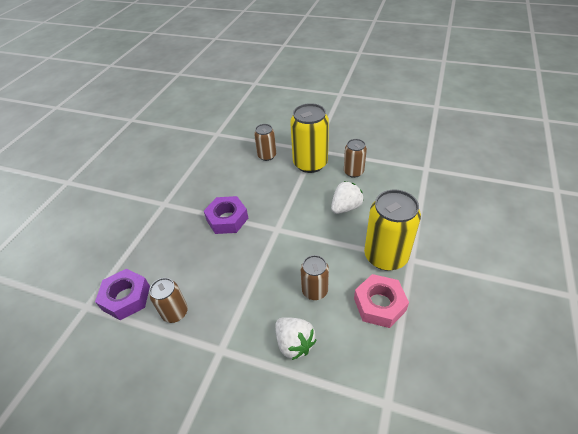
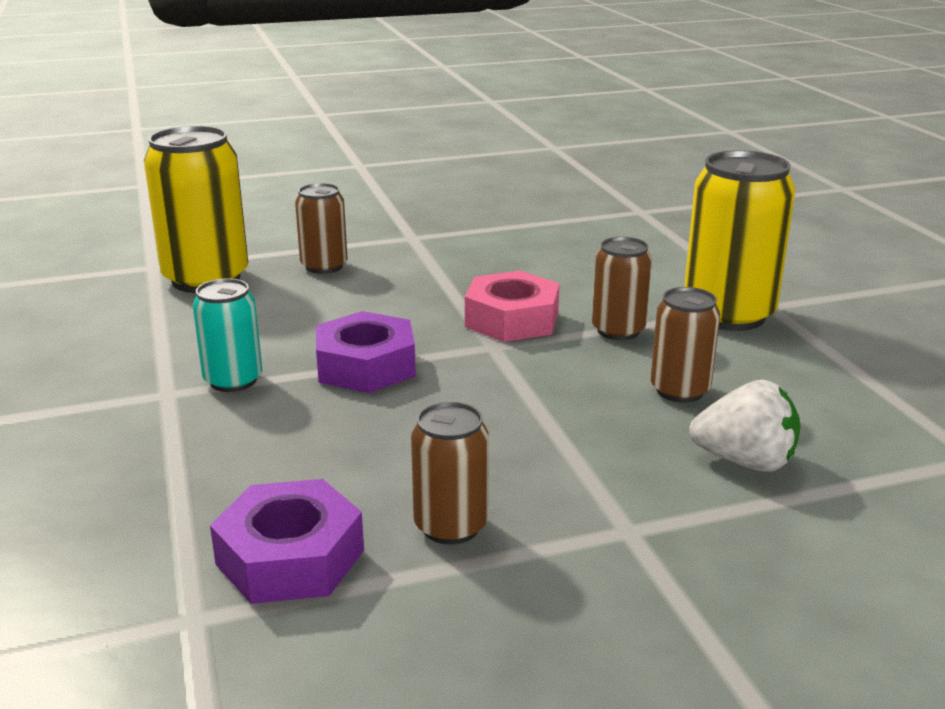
camera: 40 degrees left, 20 degrees down
(185, 206) = (233, 380): none -> turquoise can
(310, 163) = (432, 254): yellow can -> yellow can (206, 279)
(345, 207) = (579, 284): white strawberry -> none
(353, 172) = (529, 243): brown can -> brown can (618, 330)
(379, 304) = (801, 366): pink nut -> pink nut (512, 319)

